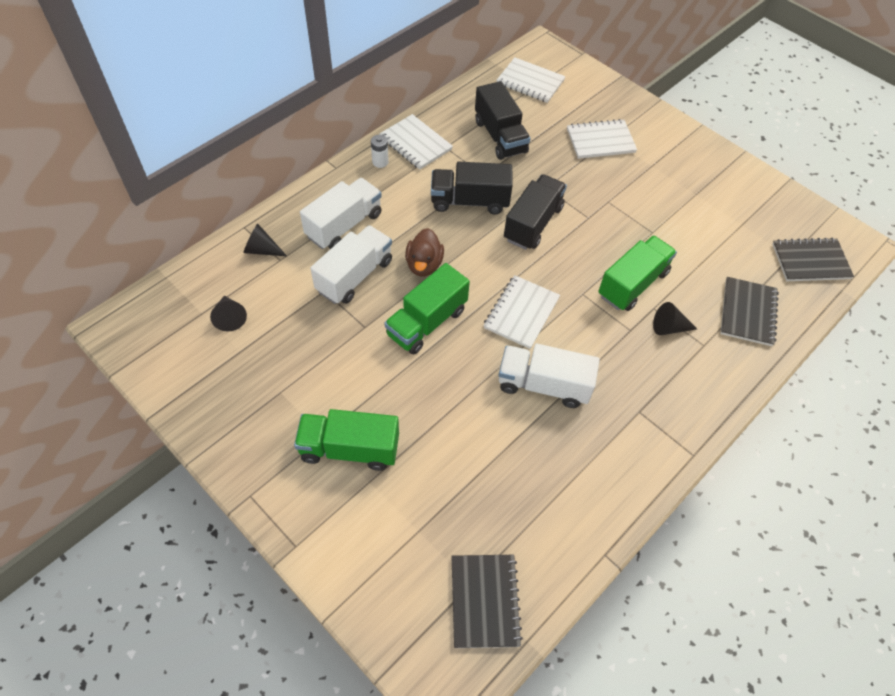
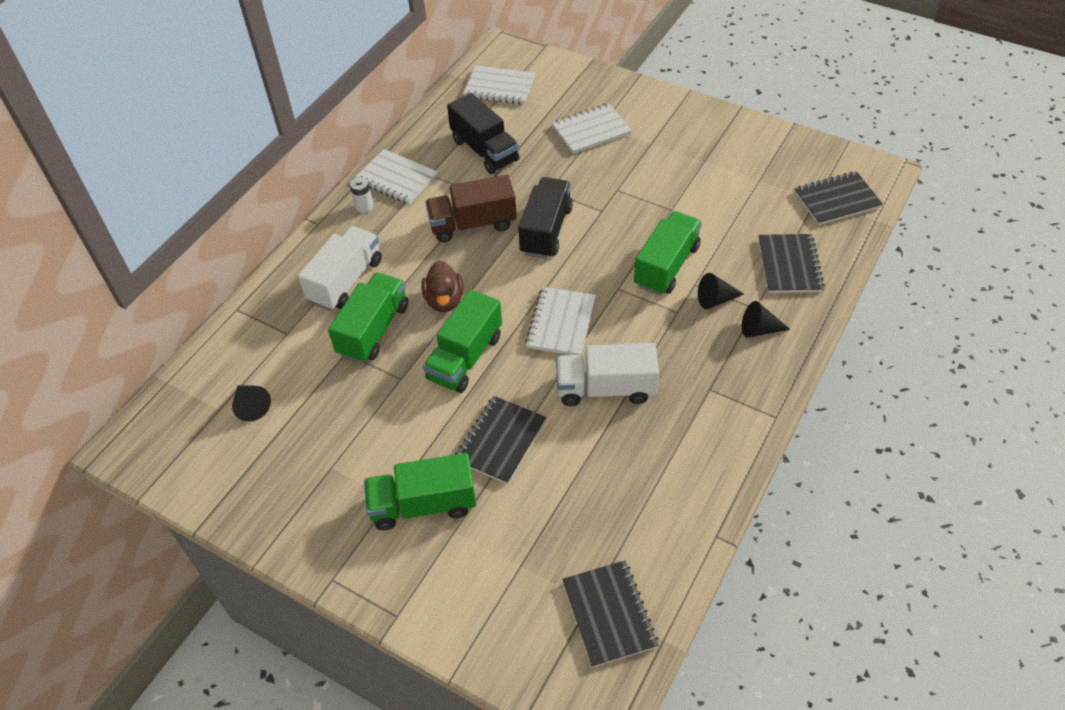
camera: 10 degrees left, 5 degrees down
(262, 250) = (264, 328): black cone -> black cone (759, 329)
(354, 276) = (373, 330): white truck -> green truck
(435, 408) = (500, 441): none -> black notebook
(469, 201) = (472, 224): black truck -> brown truck

